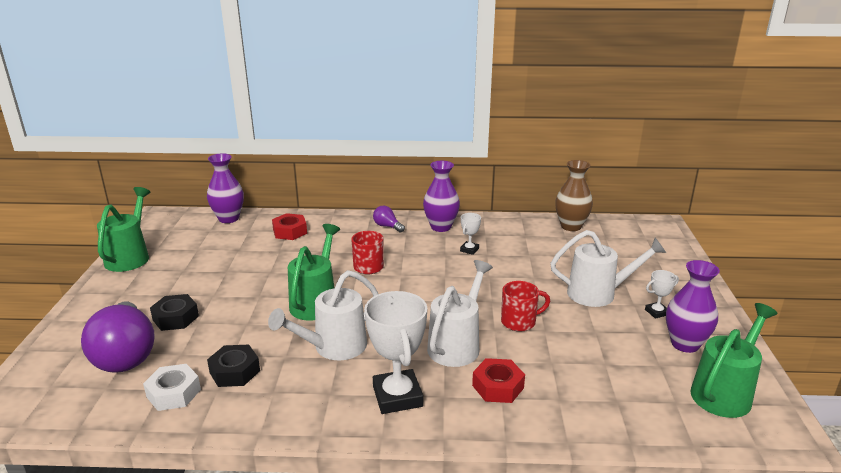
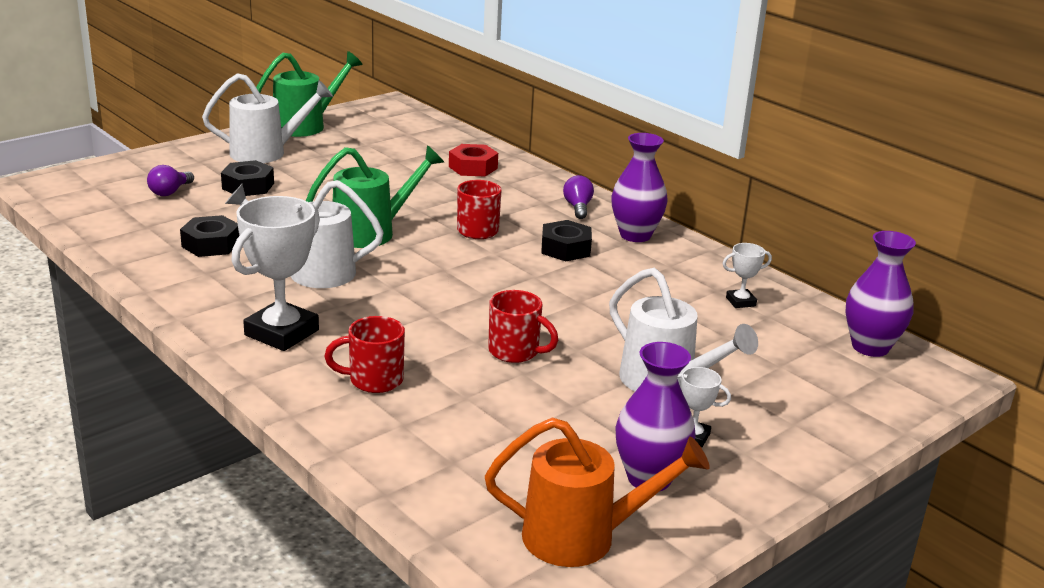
camera: 45 degrees right, 0 degrees up
(126, 354) = (170, 192): purple light bulb -> purple light bulb, size x0.44
(173, 393) = (148, 233): white nut -> none
(228, 218) = (443, 132): purple vase -> purple vase (870, 347)
(427, 252) = (565, 248): none -> black nut
(457, 344) = (414, 331): white watering can -> white watering can (267, 153)
(469, 250) = (616, 269): white trophy -> white trophy (740, 302)
(498, 386) = (374, 380): red nut -> red mug
(571, 226) = (802, 312): brown vase -> none
(725, 392) = (583, 537): green watering can -> orange watering can

